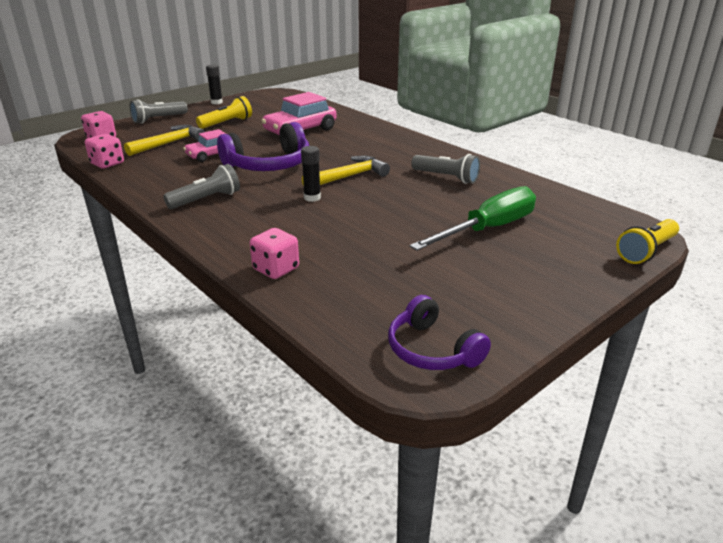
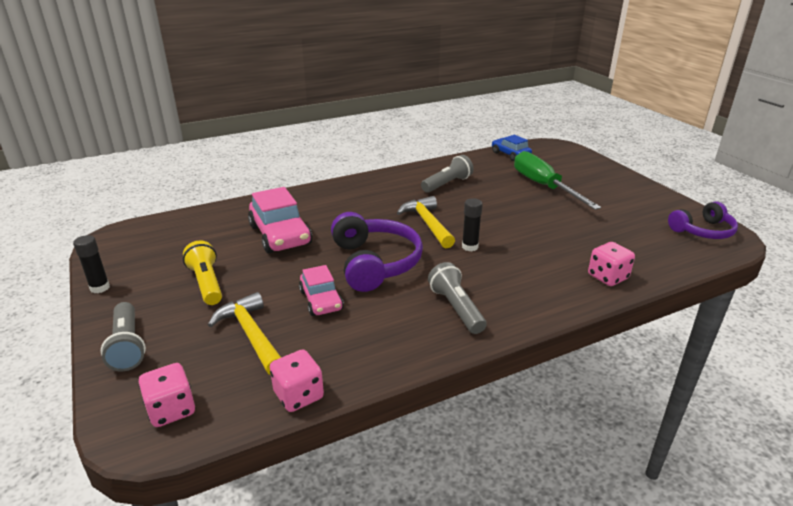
camera: 75 degrees left, 0 degrees up
(572, 205) = (510, 154): none -> blue car
(646, 251) = (577, 151): yellow flashlight -> none

